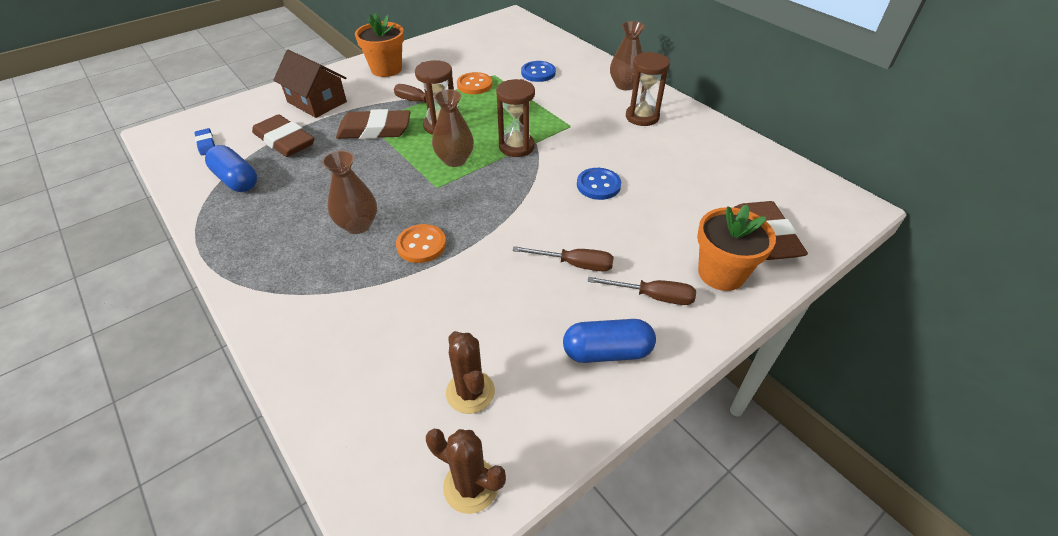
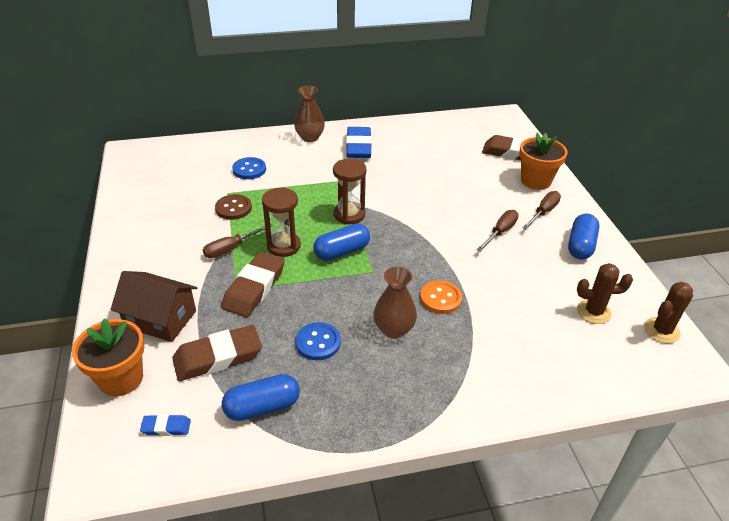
camera: 65 degrees left, 5 degrees down
(317, 102) = (160, 319): brown house -> brown house turned 45 degrees clockwise
(386, 69) = (144, 254): orange flower pot -> orange flower pot (121, 378)
(455, 160) = (342, 251): brown vase -> blue capsule
(474, 85) = (233, 208): orange button -> brown button
(598, 185) = (425, 194): blue button -> blue button (318, 342)
(642, 117) = (358, 146): brown hourglass -> blue eraser

